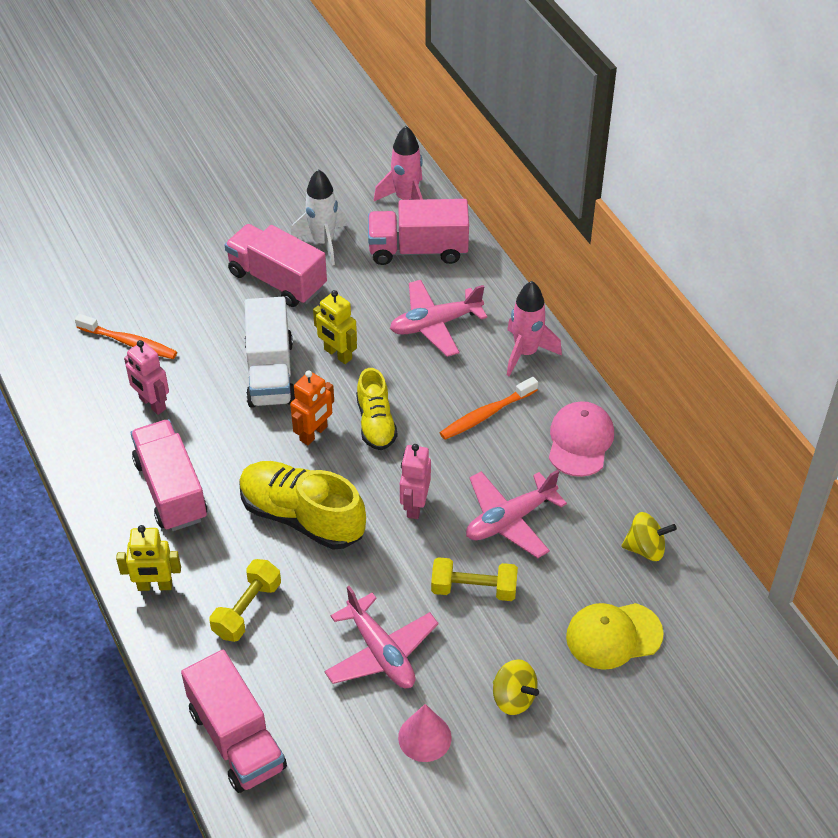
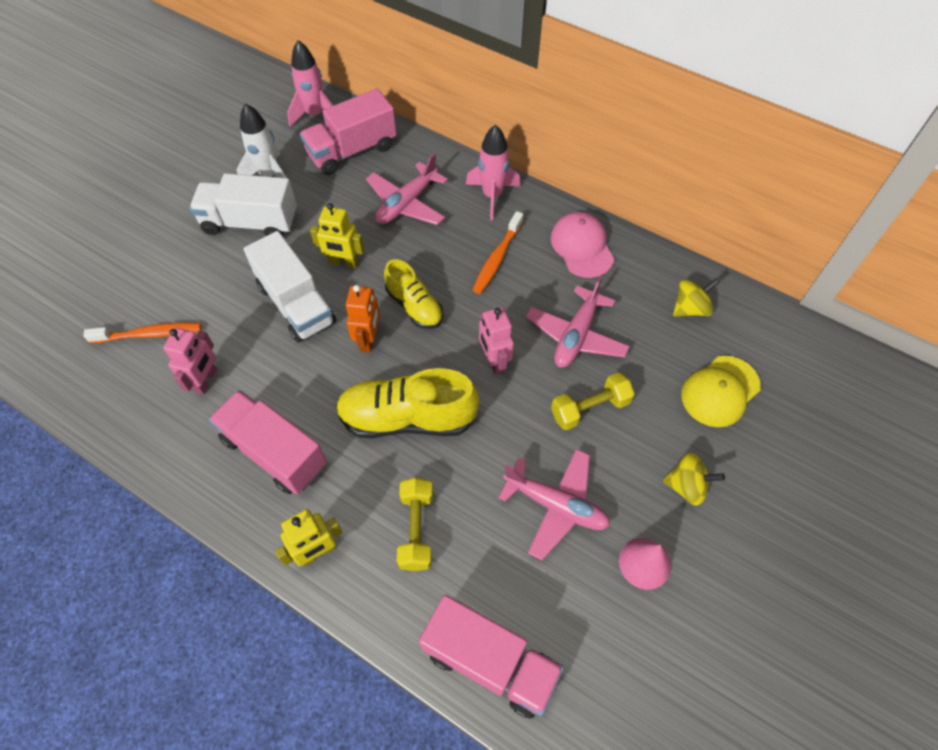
camera: 30 degrees left, 10 degrees up
(152, 404) = (206, 380): pink robot -> pink robot turned 90 degrees counterclockwise
(277, 280) = (250, 222): pink truck -> white truck

